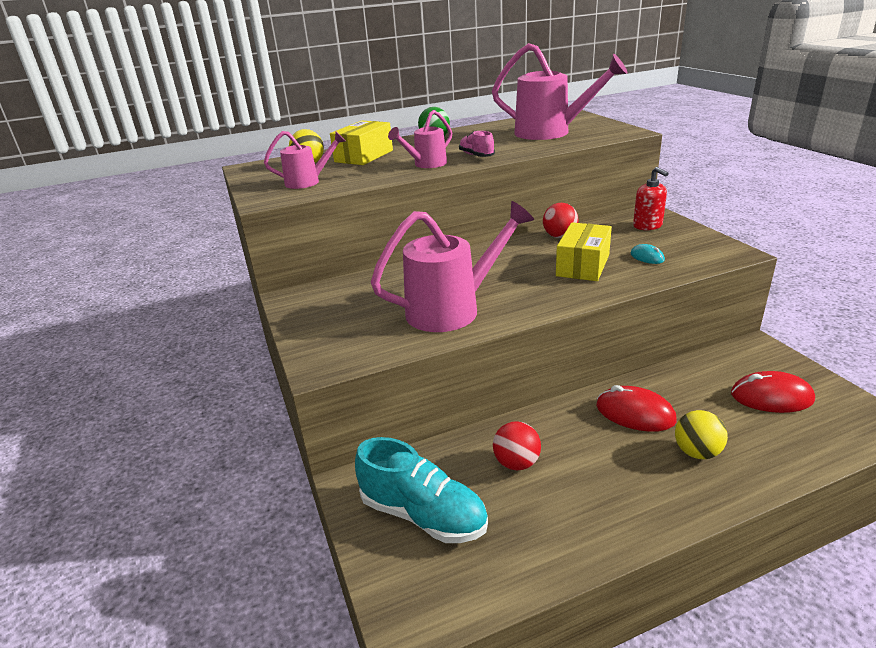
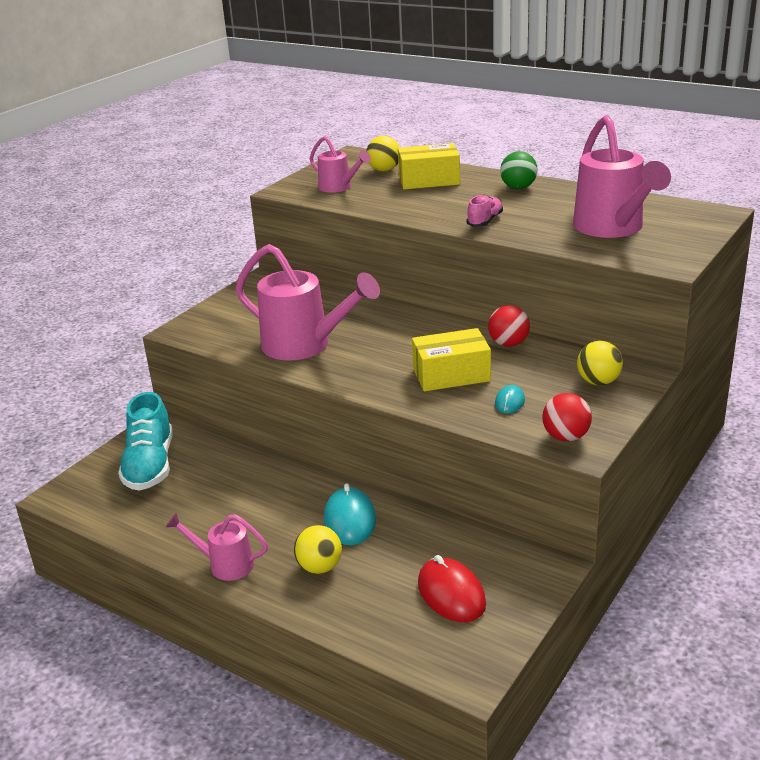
camera: 55 degrees right, 0 degrees up
(426, 164) = (433, 211): pink watering can -> pink watering can (225, 565)
(516, 463) = (233, 483): red ball -> red ball (566, 437)
(635, 413) = (349, 520): red mouse -> turquoise mouse
(647, 226) = (598, 382): red soap dispenser -> yellow ball

